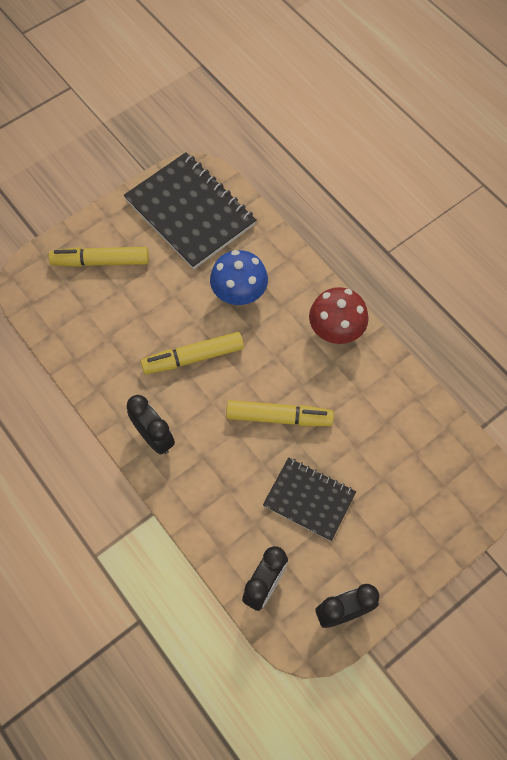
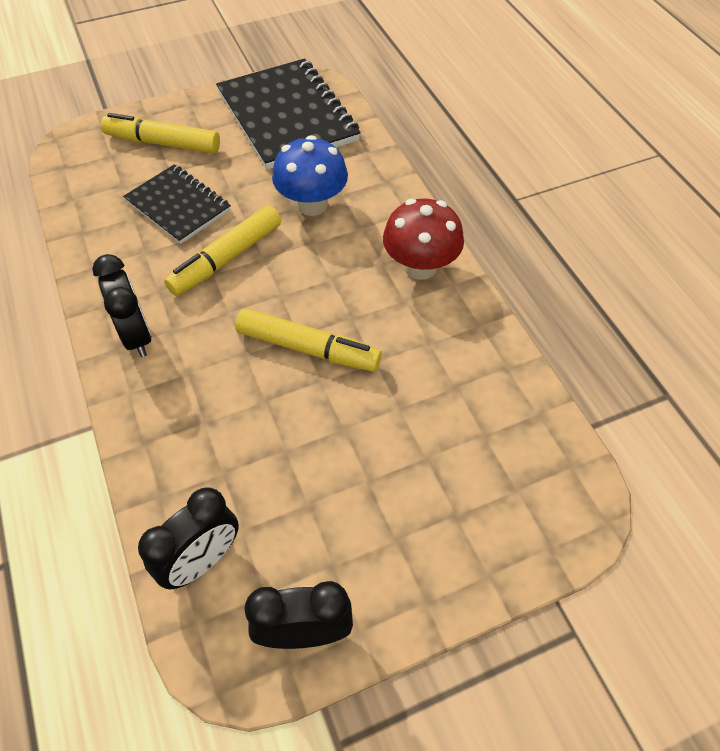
camera: 15 degrees right, 10 degrees down
(193, 357) = (226, 259): yellow marker -> yellow marker turned 45 degrees counterclockwise
(309, 499) = (310, 460): black notebook -> black notebook (178, 206)

